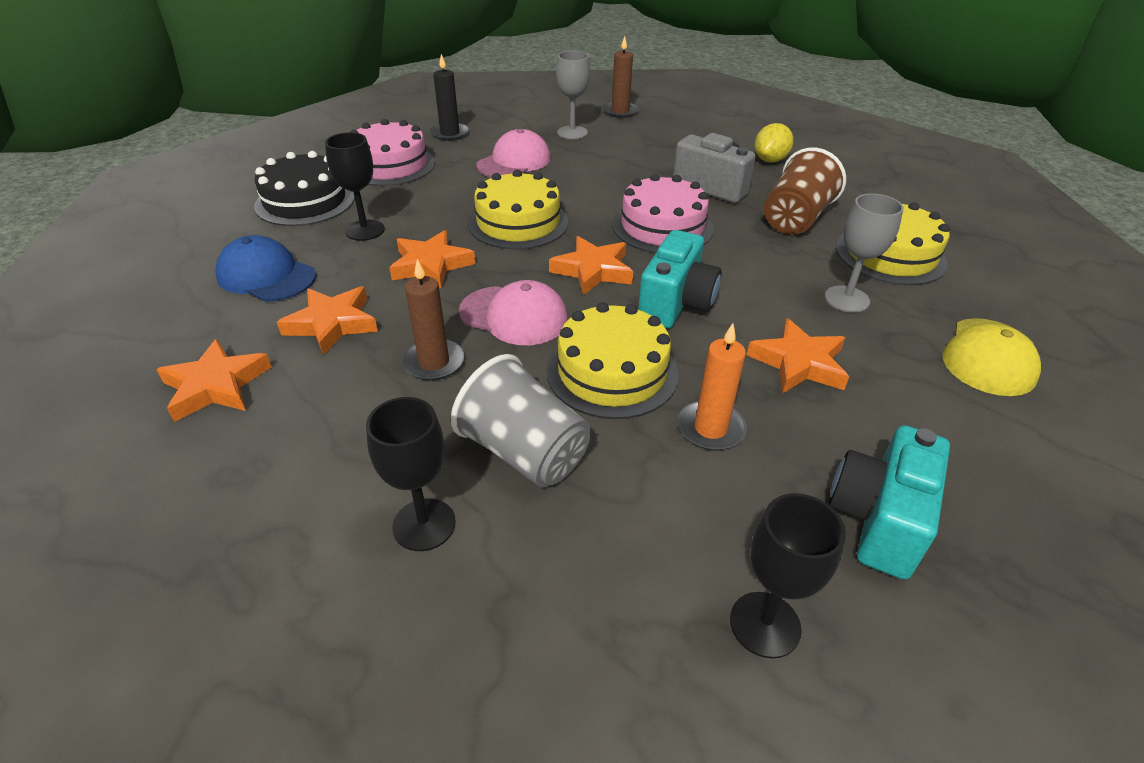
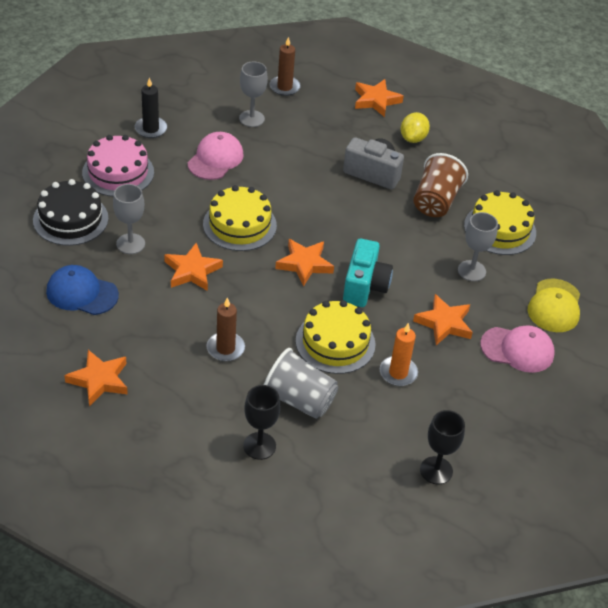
camera: 15 degrees left, 5 degrees up
(332, 324) = (148, 327): orange star -> orange star (376, 100)
(365, 230) = (130, 244): black goblet -> grey goblet
(514, 316) = (263, 308): pink cap -> pink cap (517, 349)
(662, 227) = (343, 218): pink cake -> none
(878, 519) = (488, 413): turquoise camera -> none

